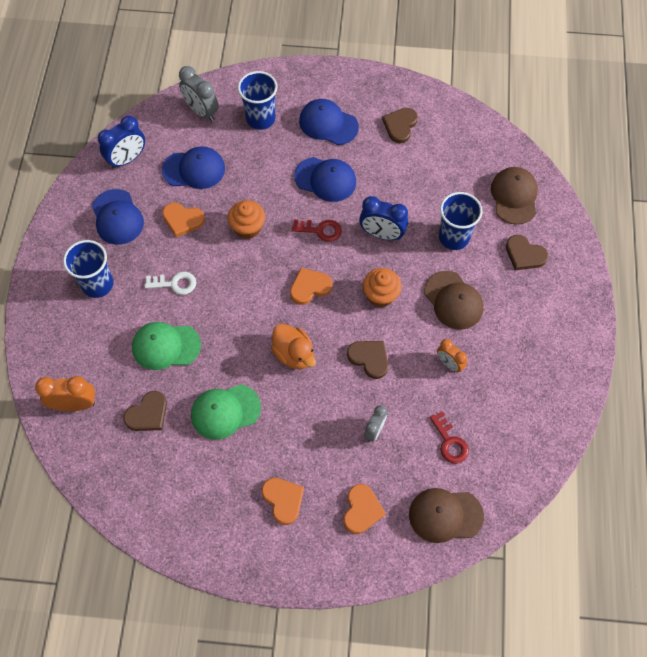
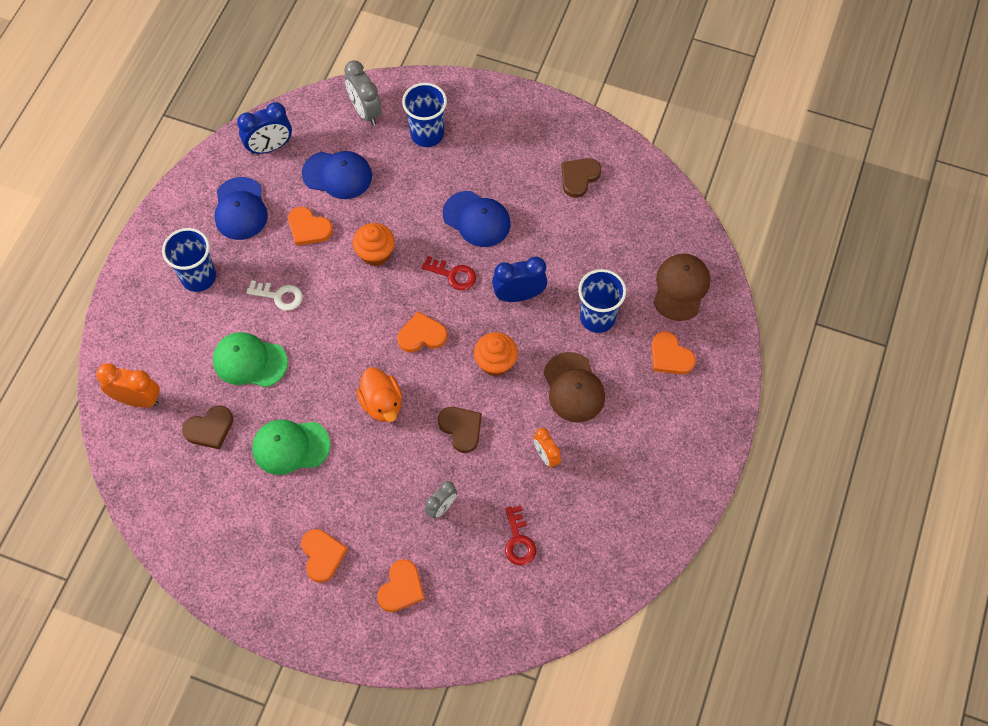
camera: 15 degrees right, 0 degrees up
(328, 124) = (499, 157): blue cap -> none
(382, 234) = (519, 295): blue clock -> blue clock turned 135 degrees clockwise
(445, 515) = (488, 617): brown cap -> none
(524, 254) = (670, 356): brown heart -> orange heart

